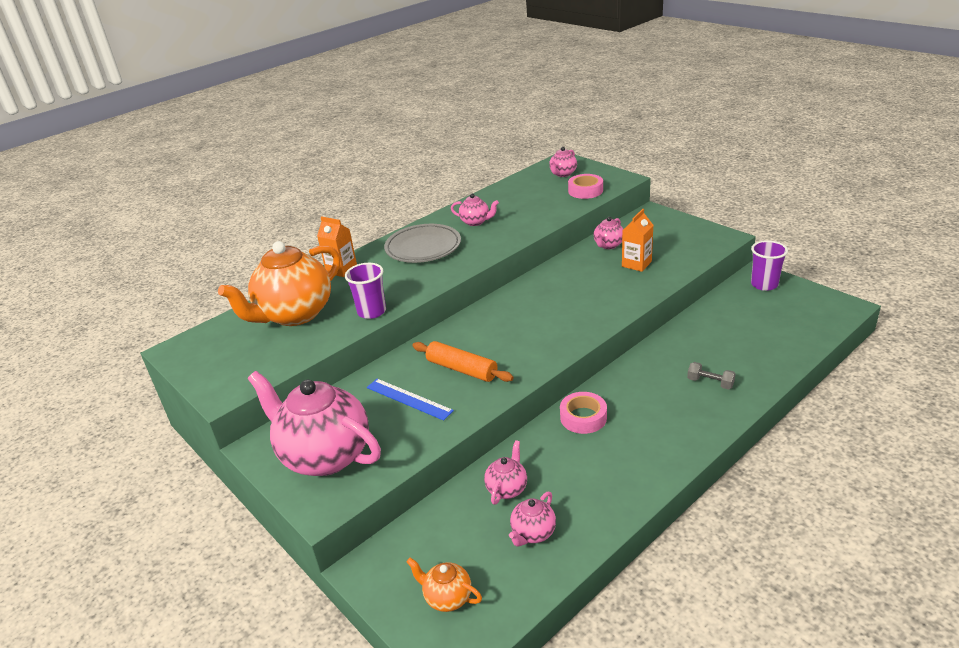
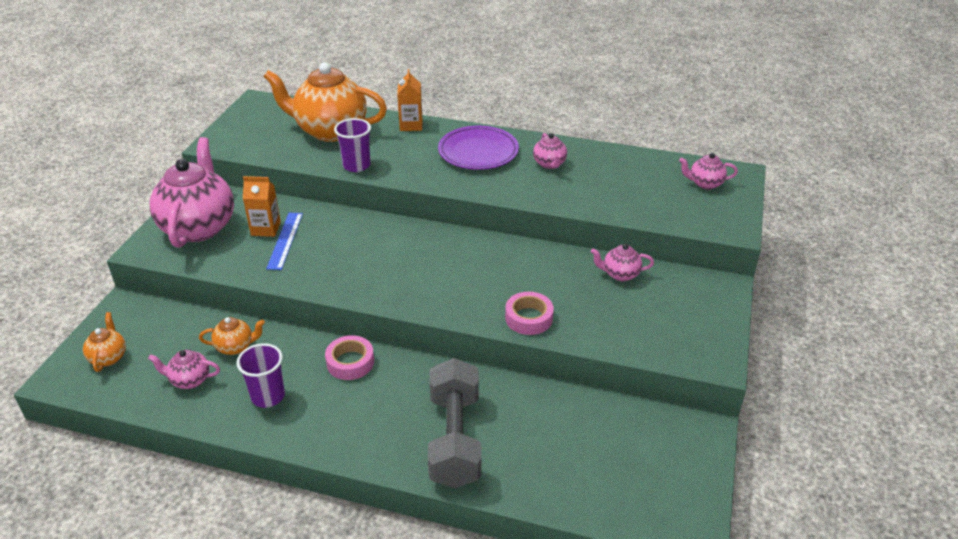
camera: 55 degrees right, 5 degrees up
(423, 247) = (478, 152): grey plate -> purple plate
(462, 369) = (340, 253): orange rolling pin -> none
(507, 488) = (235, 347): pink teapot -> orange teapot
(585, 191) = (679, 211): pink tape -> pink tape (529, 318)
(636, 264) = (596, 307): orange carton -> orange carton (266, 229)
(710, 383) = (455, 439): grey dumbbell -> grey dumbbell, size x2.49
(764, 284) = (686, 439): purple cup -> purple cup (268, 396)

